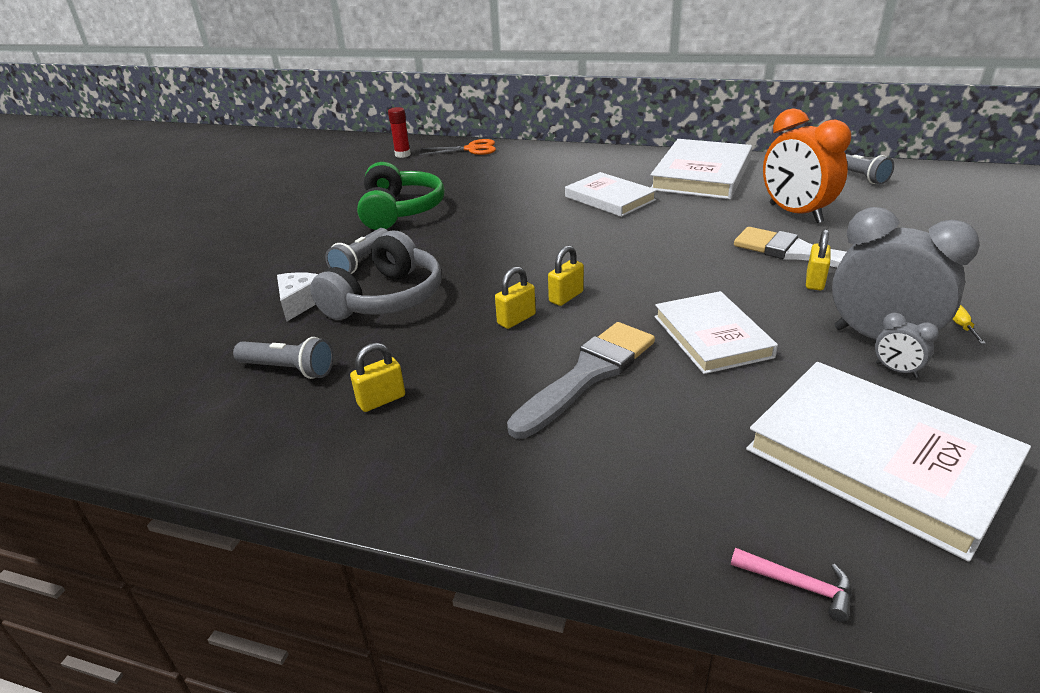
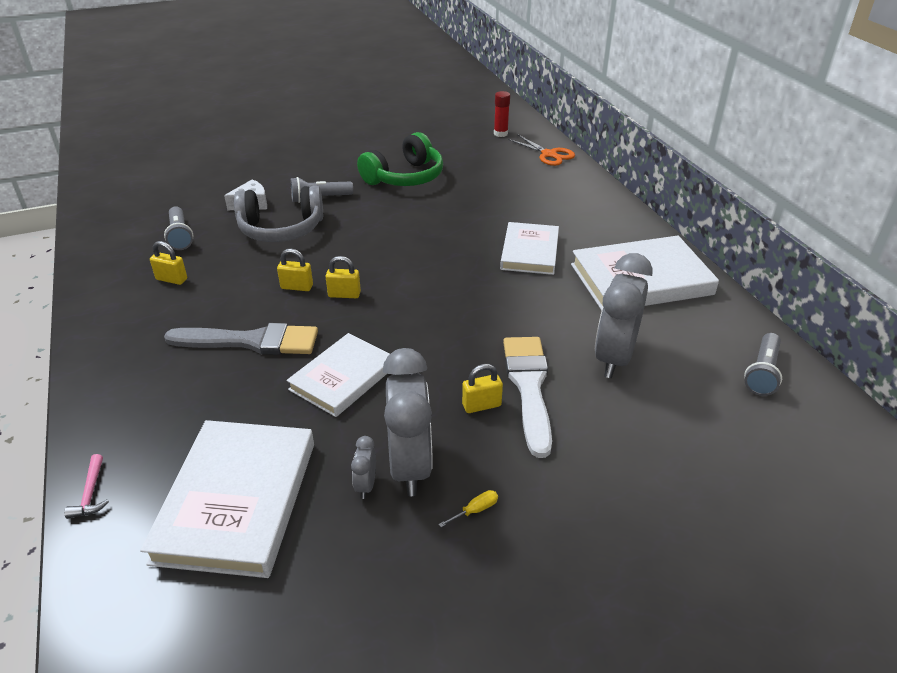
camera: 50 degrees right, 5 degrees up
(795, 213) = (614, 358): orange clock -> grey clock

